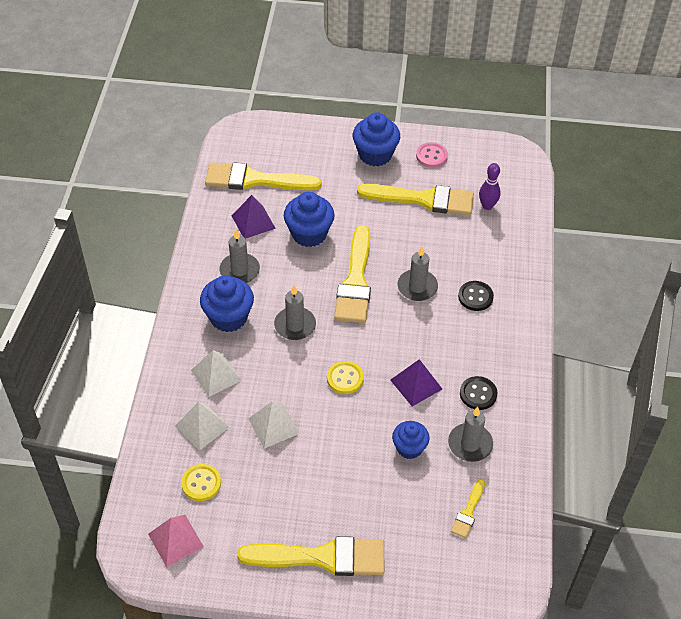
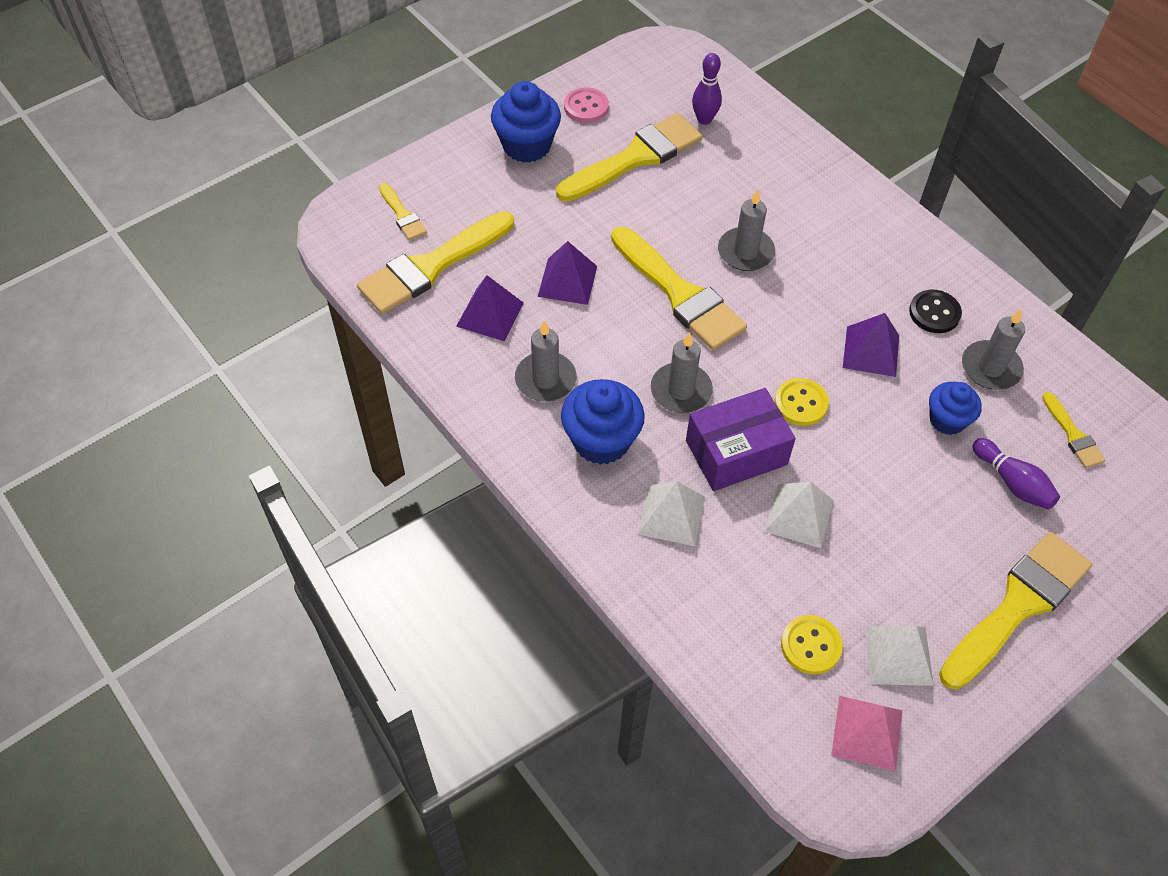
camera: 45 degrees left, 5 degrees up
(202, 426) = (730, 584): white pyramid -> white pyramid (898, 655)
(272, 146) = (402, 215): none -> yellow brush
(283, 374) = (736, 452): none -> purple box
(309, 234) = (567, 281): blue cupcake -> purple pyramid
(401, 504) = (1012, 482): none -> purple bowling pin
(475, 297) = (810, 219): black button -> none

